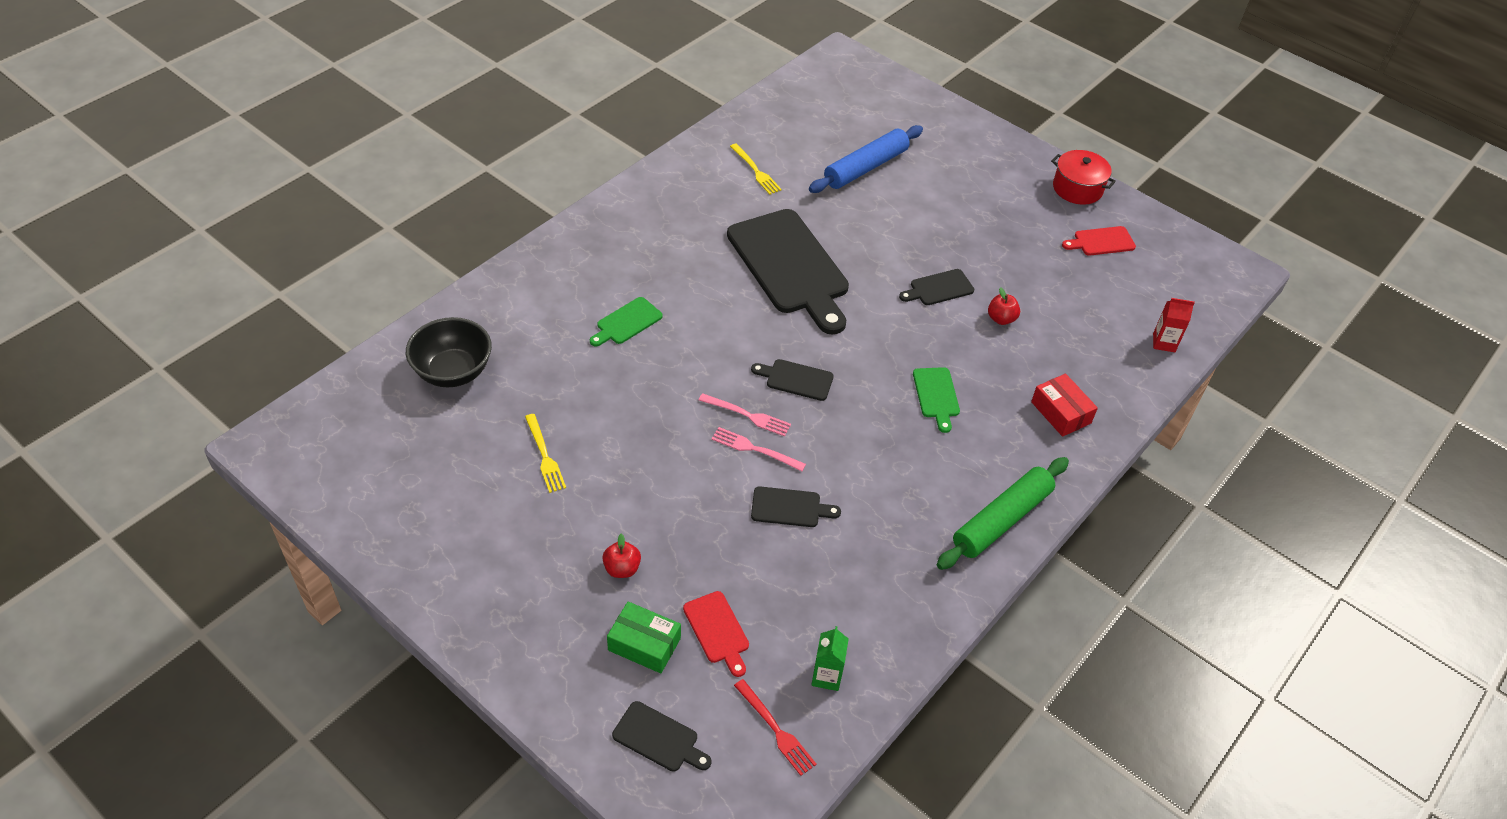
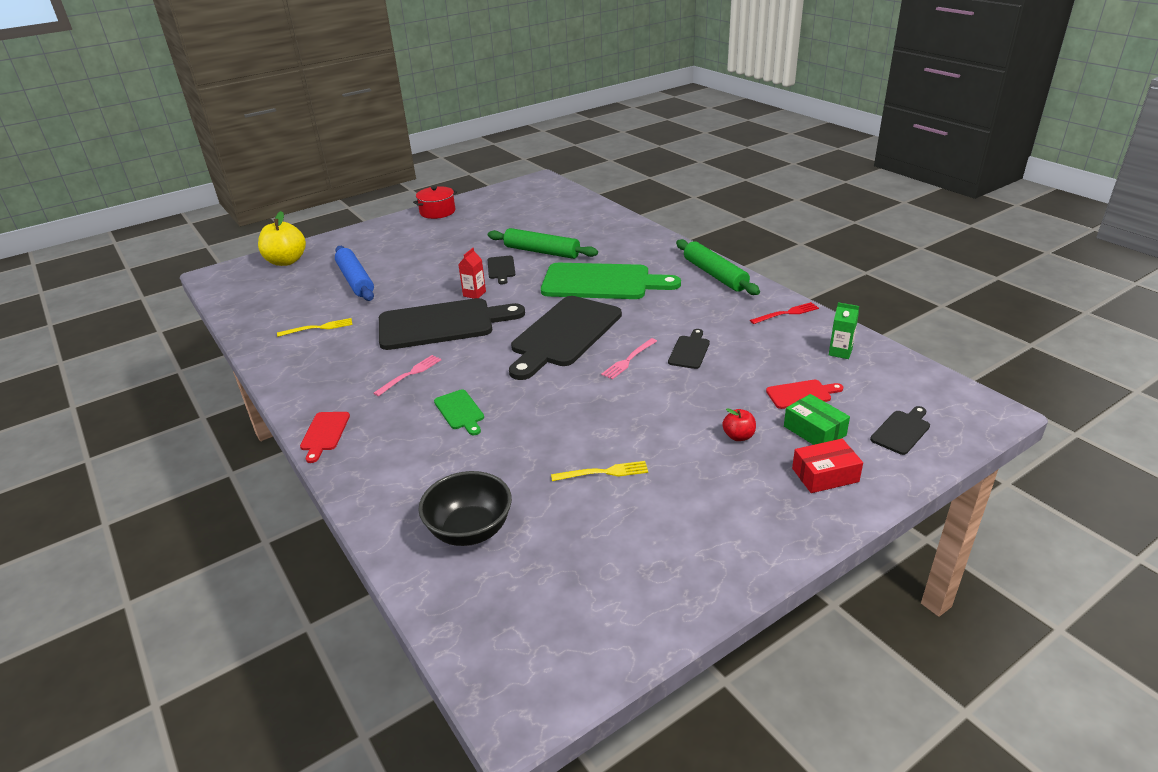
camera: 70 degrees left, 15 degrees down
(644, 644) = (814, 431): green box -> green box turned 75 degrees counterclockwise
(748, 415) = (593, 360): pink fork -> pink fork (410, 374)
(776, 730) = (886, 377): red fork -> red fork (786, 313)
(796, 379) = (564, 334): black cutting board -> black cutting board, size x2.28
(891, 98) = (286, 261): none -> yellow apple
(936, 395) = (602, 282): green cutting board -> green cutting board, size x2.28
(1001, 319) = (542, 252): red apple -> green rolling pin
(1061, 412) = (631, 244): red box -> red box (825, 475)
(1101, 242) = (491, 212): red cutting board -> red cutting board (324, 433)
(1164, 343) = (587, 207): red carton -> red carton (474, 294)

